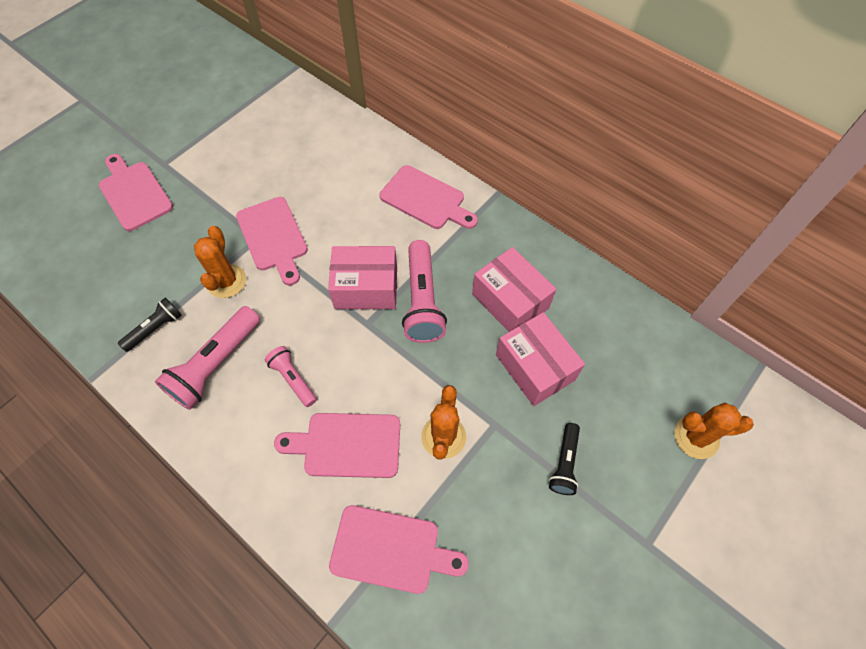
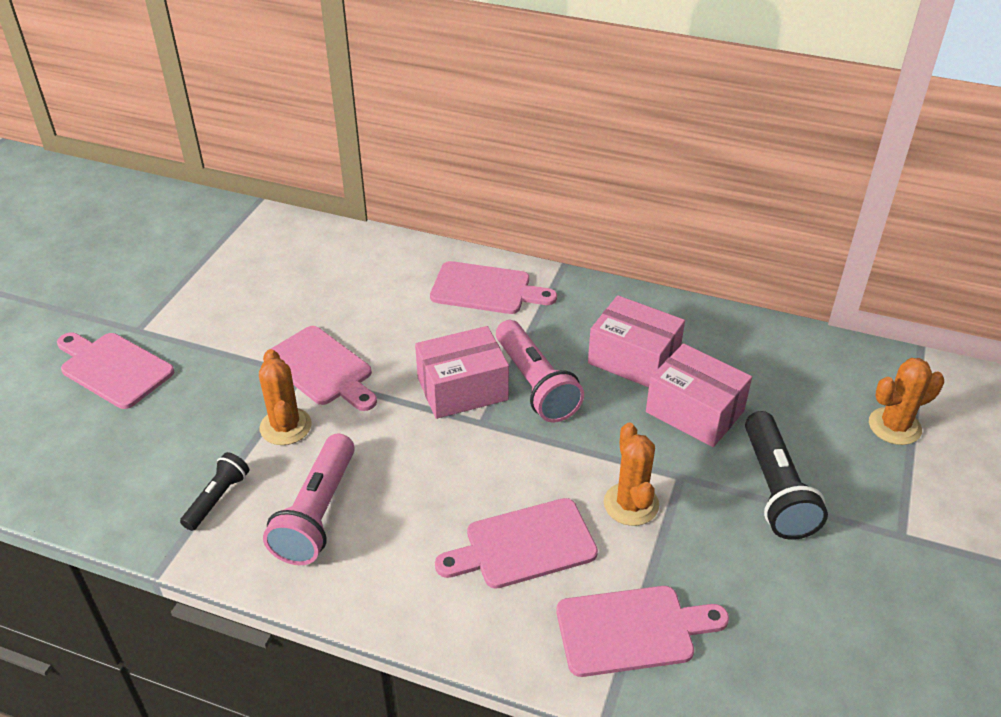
camera: 20 degrees left, 20 degrees down
(293, 379) = (423, 500): pink flashlight -> none
(564, 463) = (775, 489): black flashlight -> black flashlight, size x1.74

